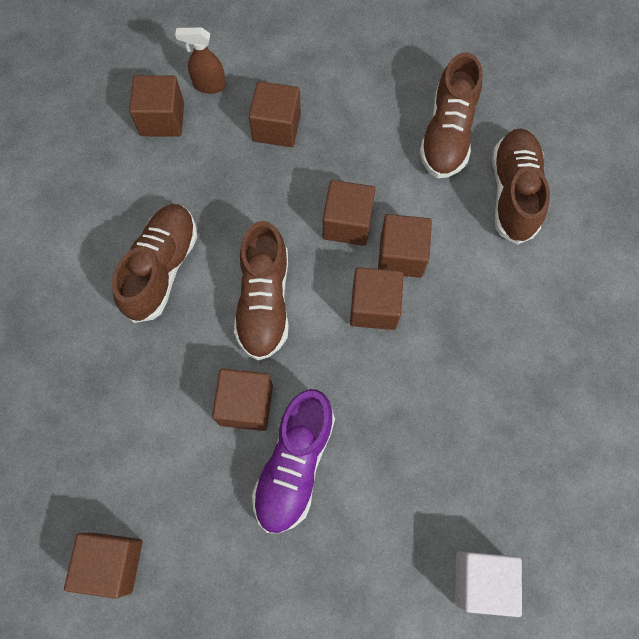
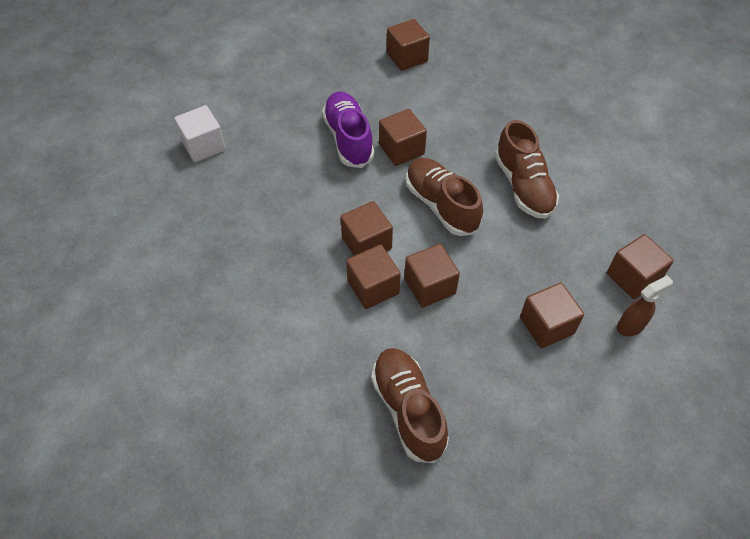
camera: 145 degrees right, 15 degrees down
(513, 193) = (318, 390): brown shoe -> none

